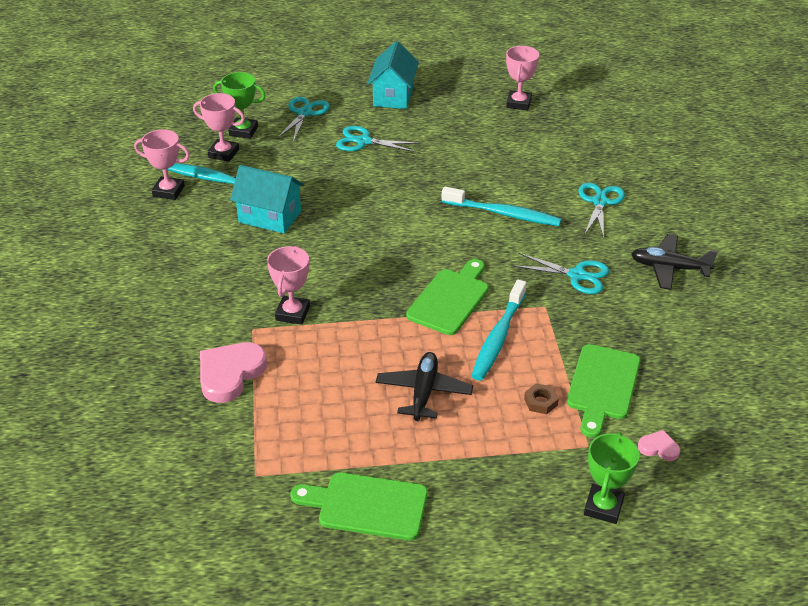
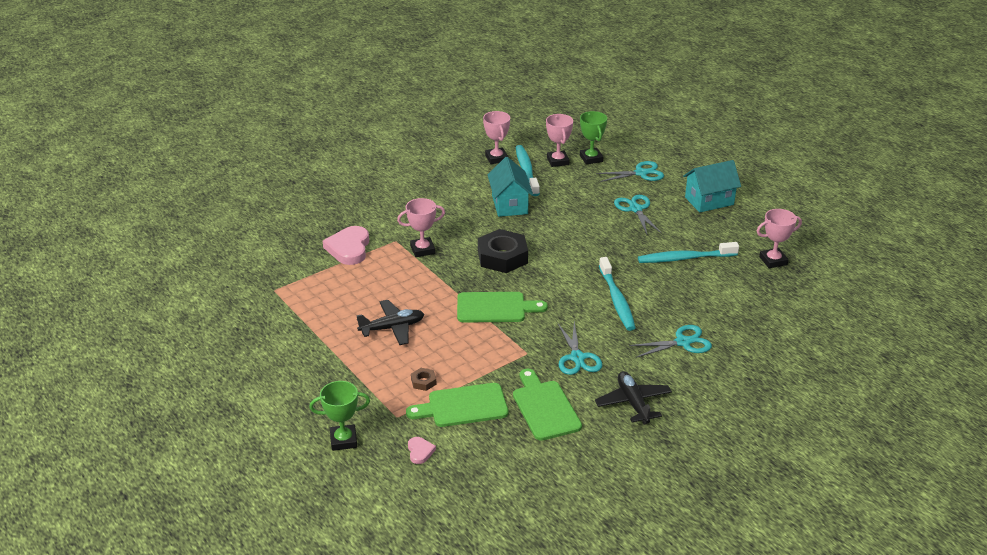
camera: 60 degrees right, 5 degrees down
(230, 374) = (349, 248): pink heart -> pink heart turned 90 degrees counterclockwise
(363, 259) = (502, 257): none -> black nut
(367, 506) = (277, 340): green cutting board -> green cutting board (545, 408)
(498, 337) = (474, 342): turquoise toothbrush -> turquoise toothbrush (685, 258)

